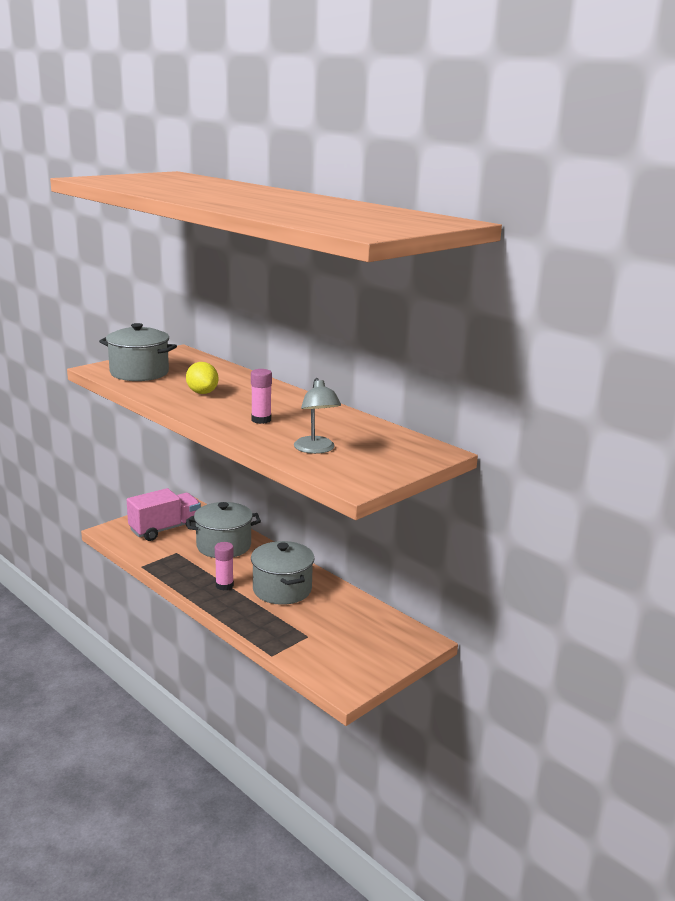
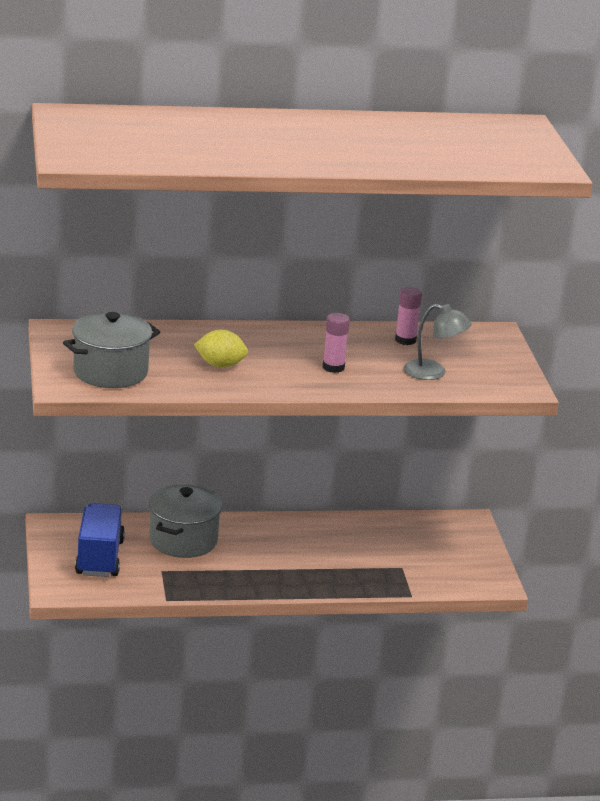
camera: 55 degrees left, 5 degrees up
(165, 529) = (99, 558): pink truck -> blue truck
(224, 585) = (264, 571): pink glue stick -> pink glue stick (405, 340)
(282, 589) = (309, 546): grey pot -> none

